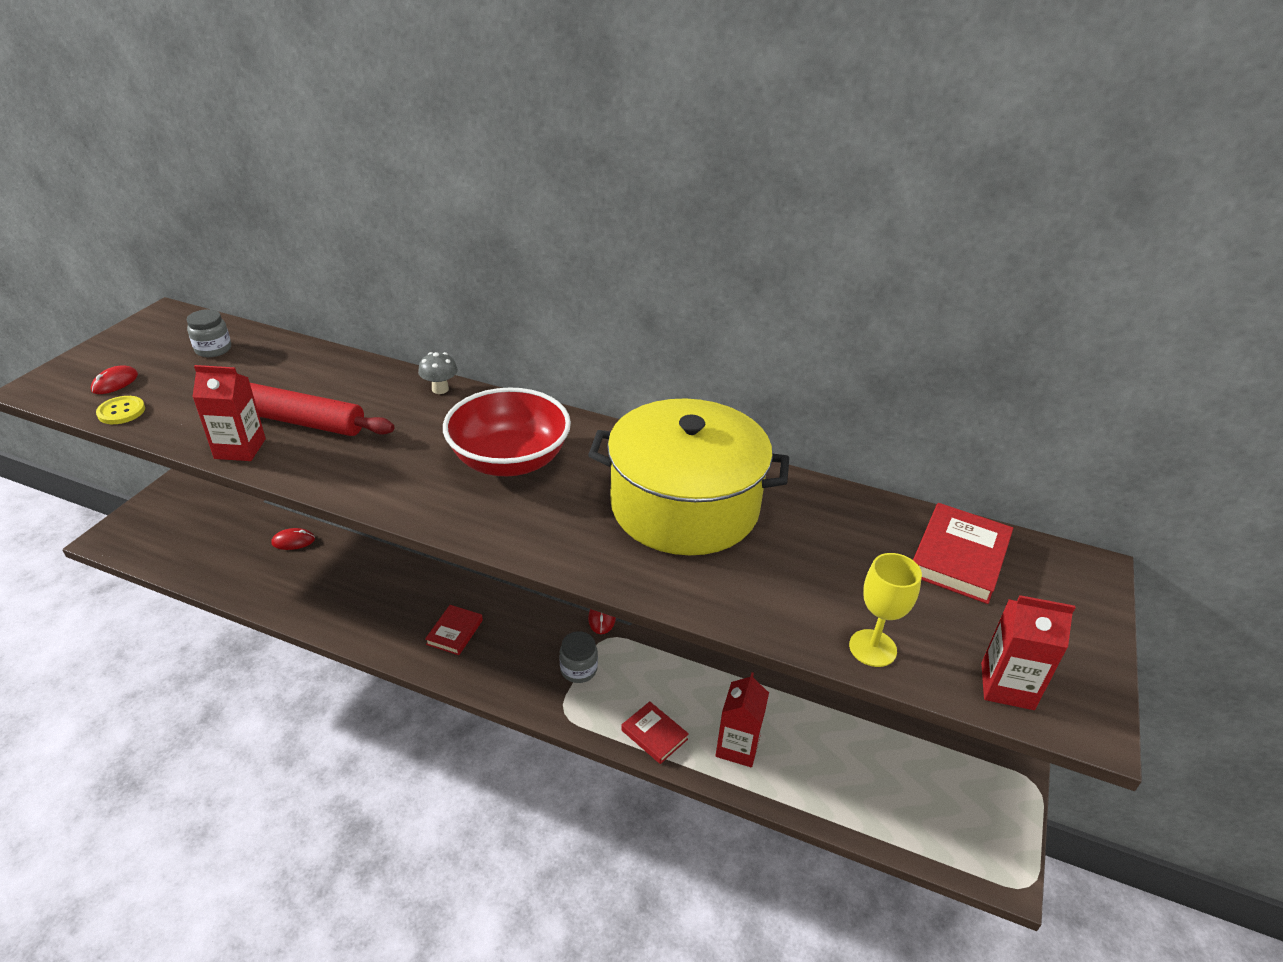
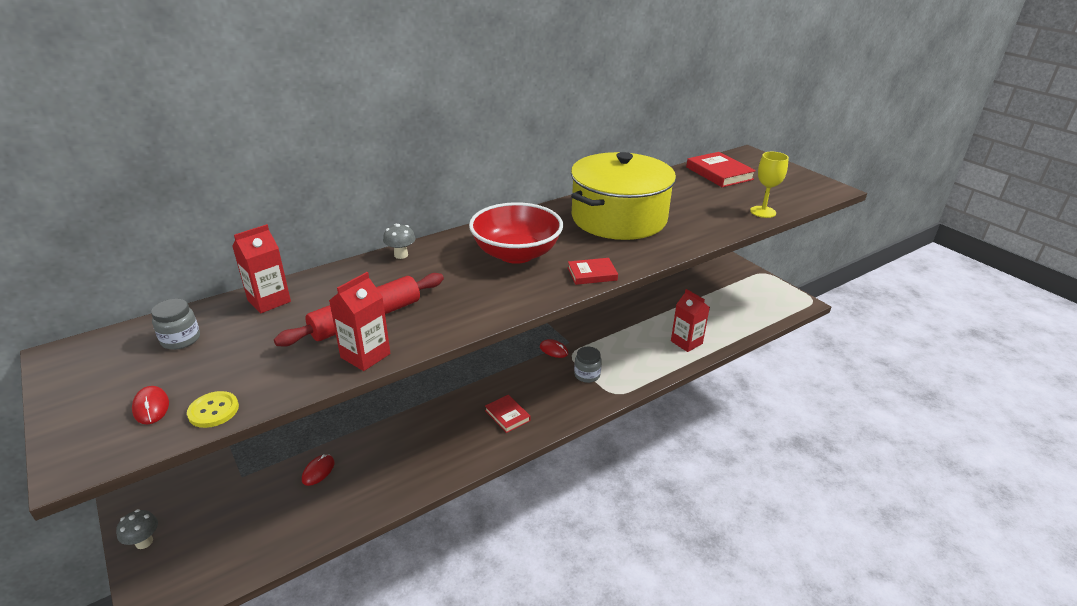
camera: 55 degrees left, 5 degrees down
(169, 494) = (144, 542): none -> grey mushroom
(654, 734) = (657, 366): red book -> red book (592, 274)
(1007, 686) = (804, 195): red carton -> red carton (269, 301)

